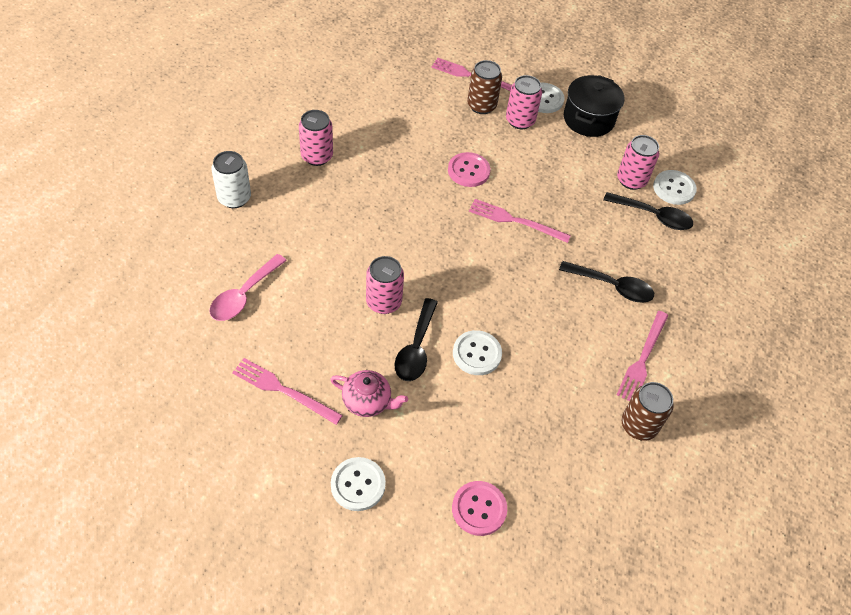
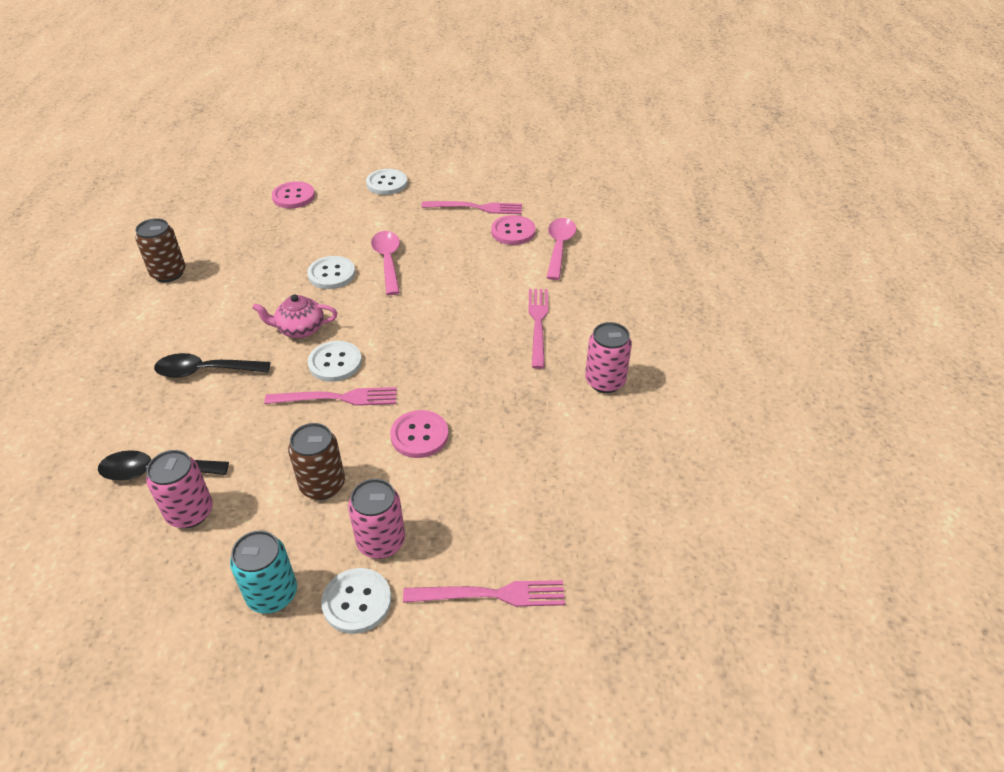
camera: 160 degrees right, 10 degrees down
(234, 198) = (644, 310): white can -> none
(271, 336) = (513, 231): none -> pink button
(367, 401) = (408, 221): pink teapot -> pink teapot (300, 329)
(383, 302) = (436, 281): pink can -> none
(416, 348) = (388, 261): black spoon -> pink spoon
(481, 106) = (449, 543): brown can -> brown can (322, 485)
(588, 119) = (272, 594): black pot -> turquoise can
(643, 358) = (166, 320): pink fork -> pink fork (538, 324)
(674, 188) = (123, 525): white button -> white button (335, 363)

